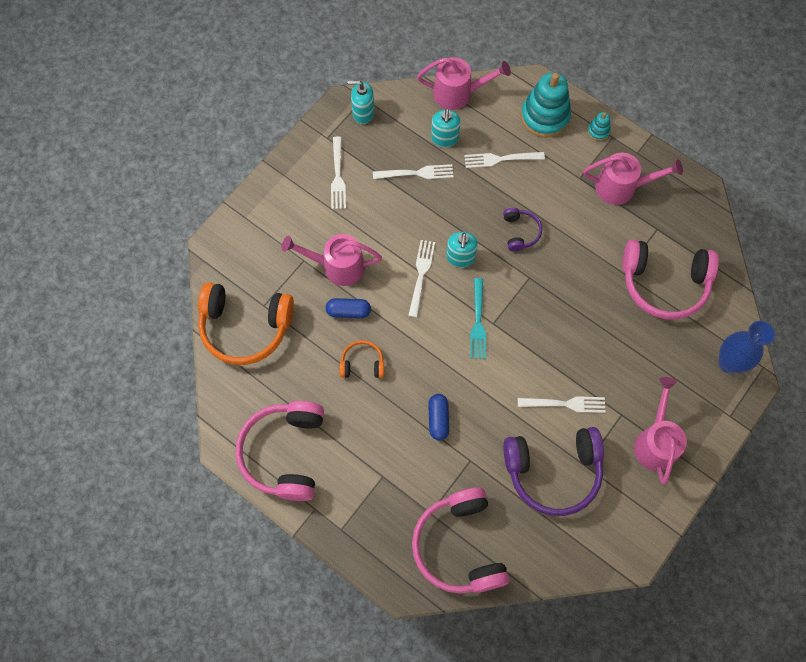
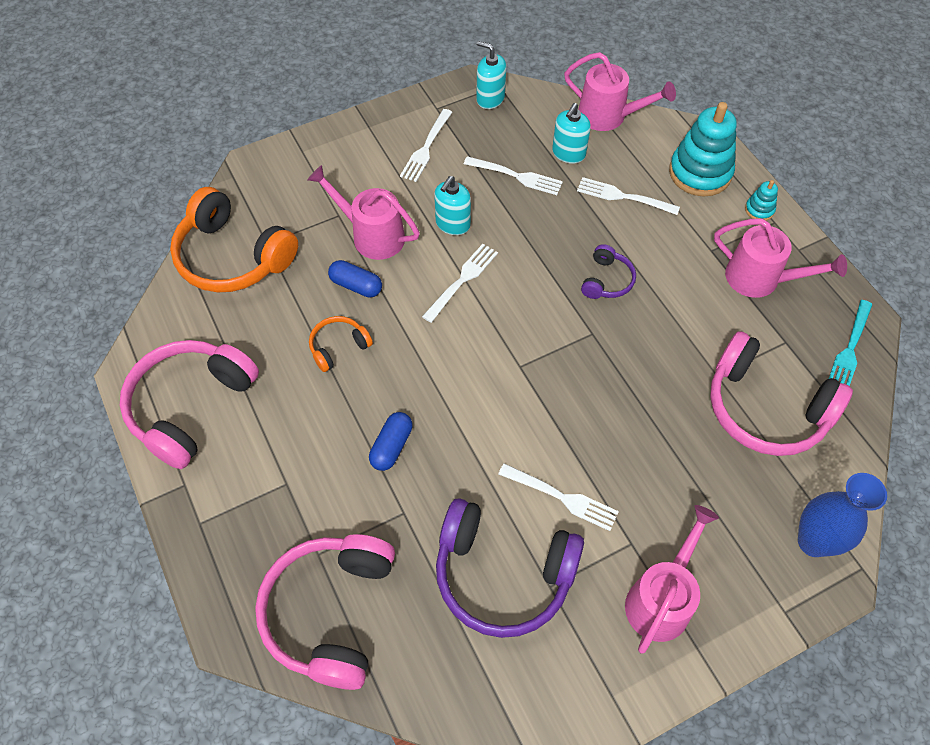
camera: 25 degrees right, 10 degrees down
(362, 363) = (338, 347): orange headphones -> orange headphones turned 60 degrees counterclockwise
(460, 257) = (519, 280): turquoise soap dispenser -> turquoise soap dispenser (452, 224)
(478, 322) = (502, 357): turquoise fork -> turquoise fork (849, 349)

